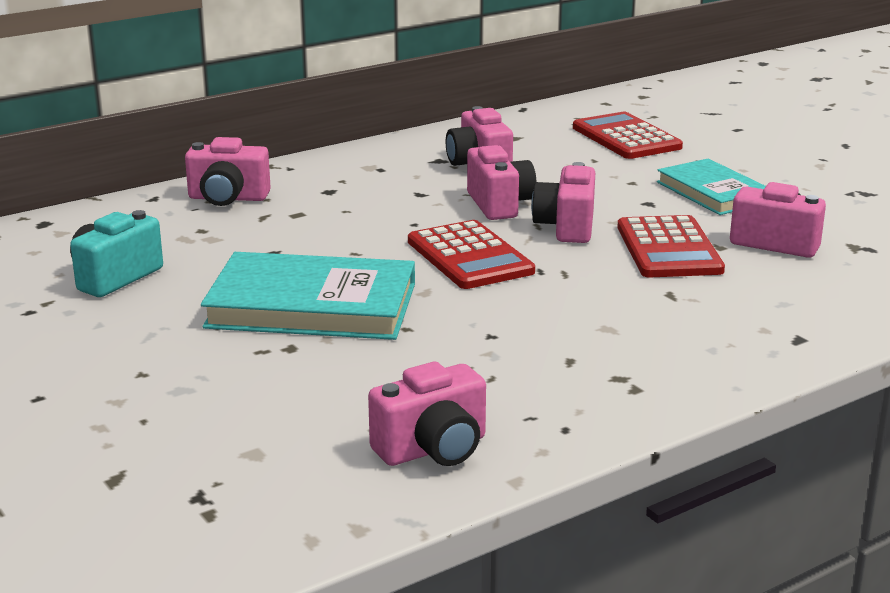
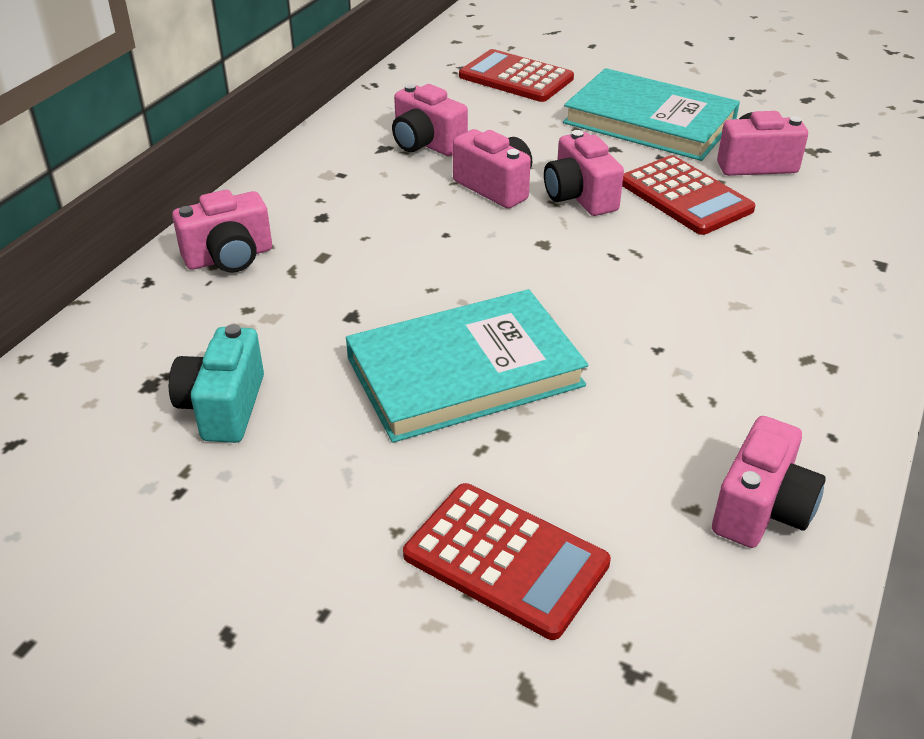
camera: 30 degrees left, 15 degrees up
(470, 257) = (538, 259): red calculator -> red calculator (506, 559)
(713, 192) = (649, 121): turquoise book -> turquoise book, size x1.58

